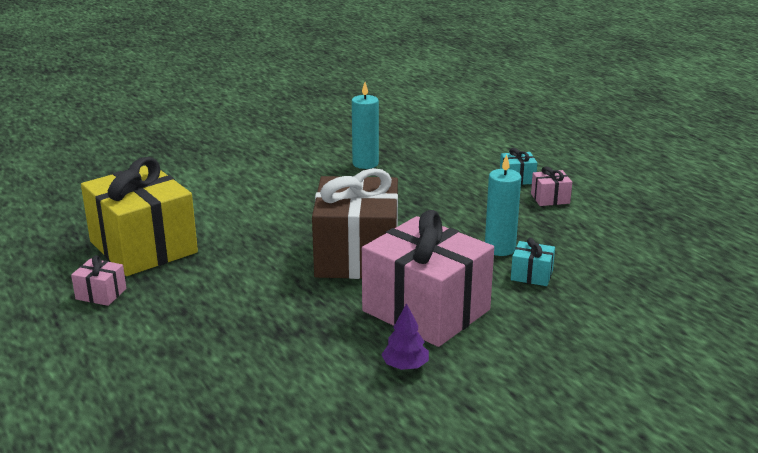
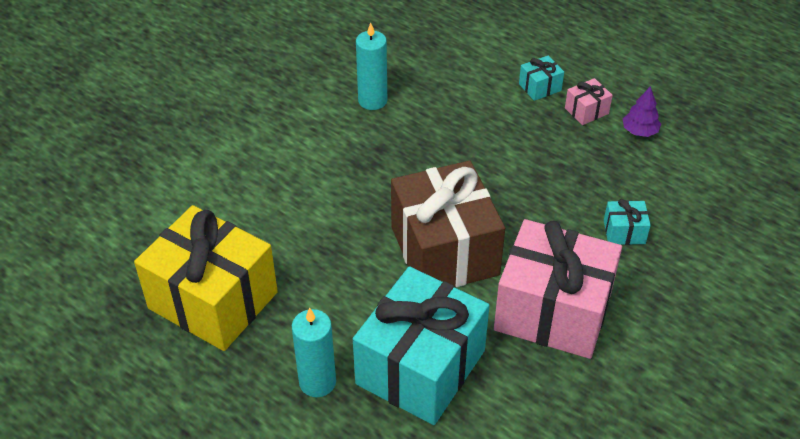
camera: 20 degrees left, 20 degrees up
(101, 294) = (214, 386): pink gift -> none
(279, 319) = (420, 367): none -> turquoise gift
(405, 366) = (574, 394): purple tree -> purple tree (639, 131)
(500, 248) = (576, 201): turquoise candle -> turquoise candle (317, 382)

